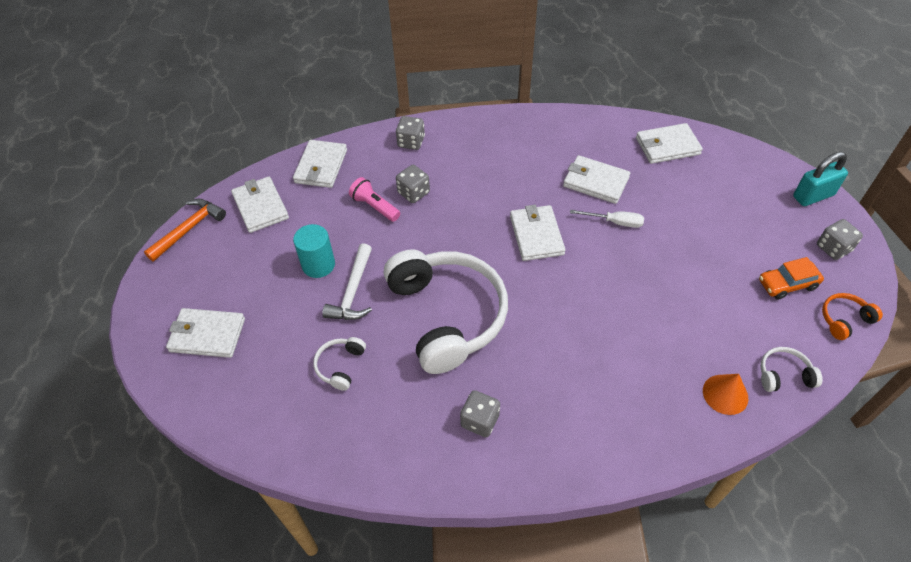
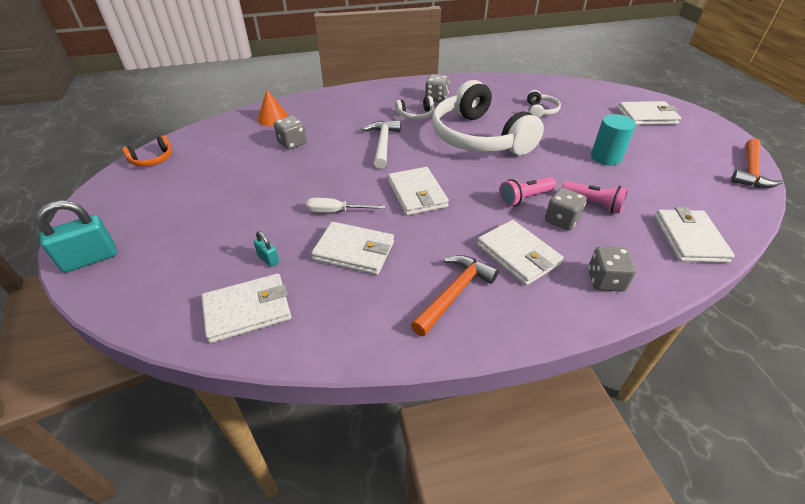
camera: 170 degrees right, 10 degrees down
(260, 207) = (708, 194): white wallet -> white wallet (518, 255)
(353, 291) = (562, 144): white hammer -> white hammer (383, 144)
(434, 219) = (524, 198): none -> pink flashlight
(522, 143) = (454, 293): none -> orange hammer
(664, 182) = (268, 259): none -> turquoise padlock
(784, 375) = (225, 129): white headphones -> white headphones (416, 115)
(787, 284) = (184, 177): orange car -> none
(833, 248) = (115, 208): grey dice -> grey dice (292, 143)

